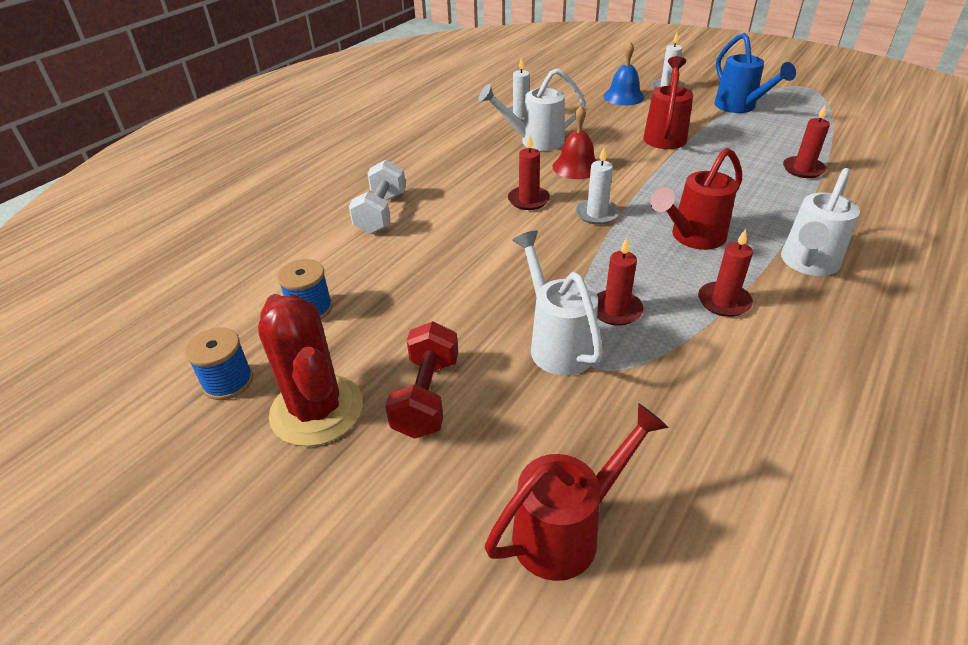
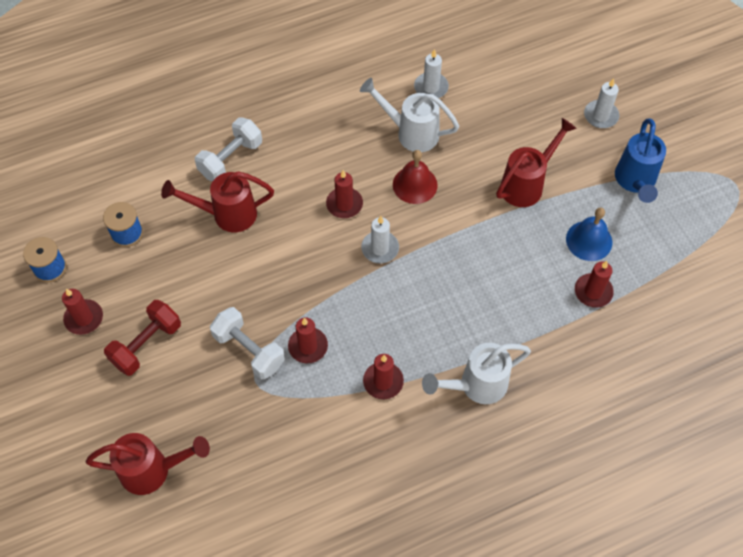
camera: 30 degrees right, 20 degrees up
(317, 410) = (84, 318): red cactus -> red candle
(556, 343) = (249, 350): white watering can -> white dumbbell
(623, 96) = (546, 107): blue bell -> blue bell (589, 240)
(692, 238) = (423, 313): red watering can -> red watering can (226, 214)

